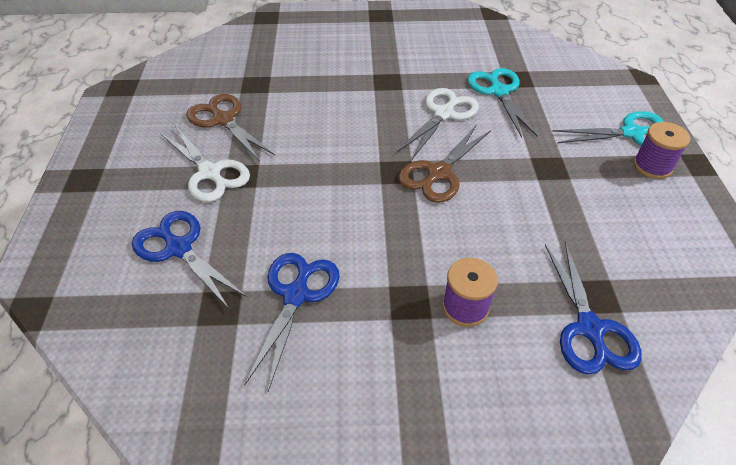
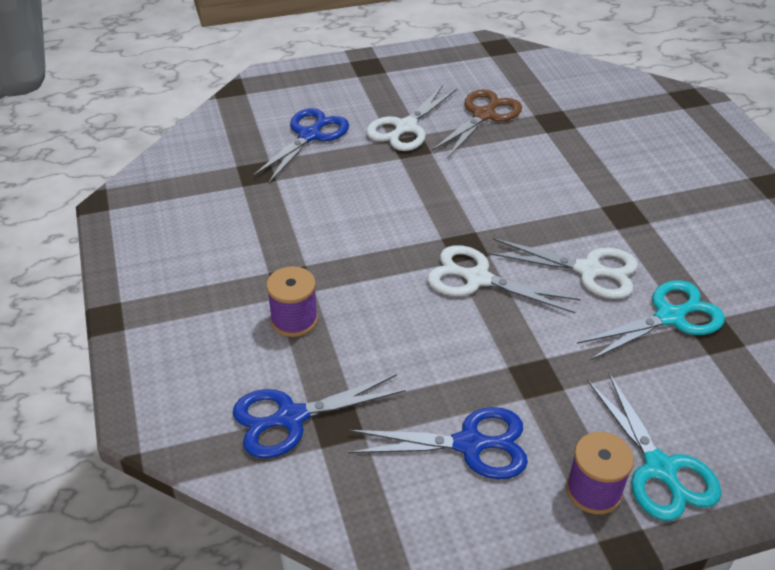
camera: 75 degrees right, 5 degrees down
(296, 295) = (279, 210): blue scissors -> blue scissors (470, 444)
(438, 173) = (477, 279): brown scissors -> white scissors

